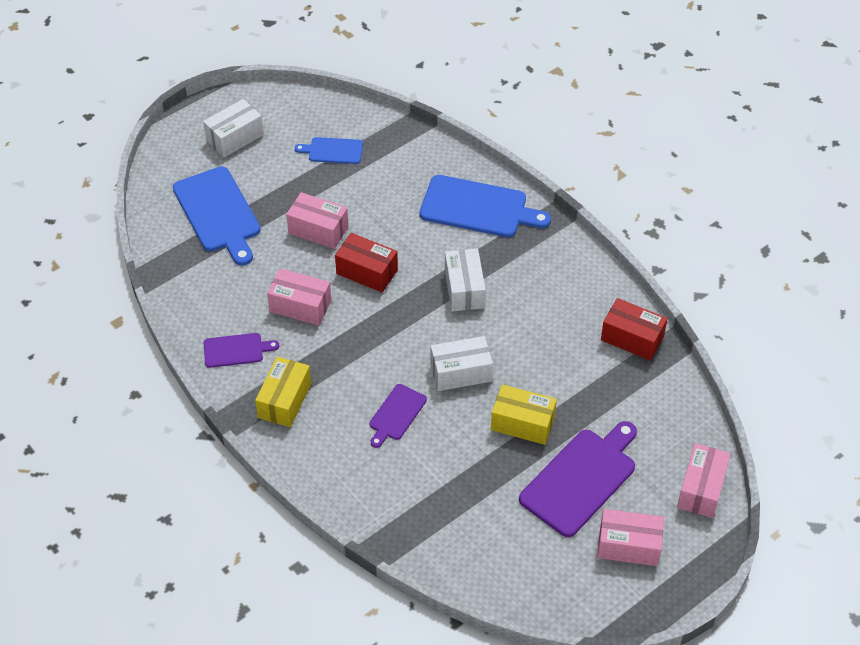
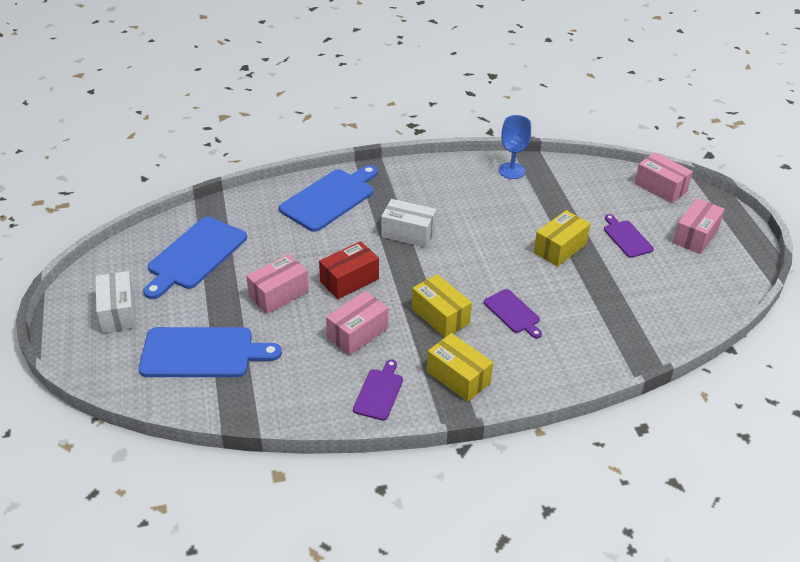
camera: 65 degrees left, 10 degrees down
(333, 151) = (195, 256): blue cutting board -> blue cutting board, size x1.85
(358, 358) = (440, 316): none -> yellow box
(461, 372) = (491, 263): white box -> none
(581, 479) = (626, 237): purple cutting board -> purple cutting board, size x0.54
(632, 338) = (511, 171): red box -> blue goblet

